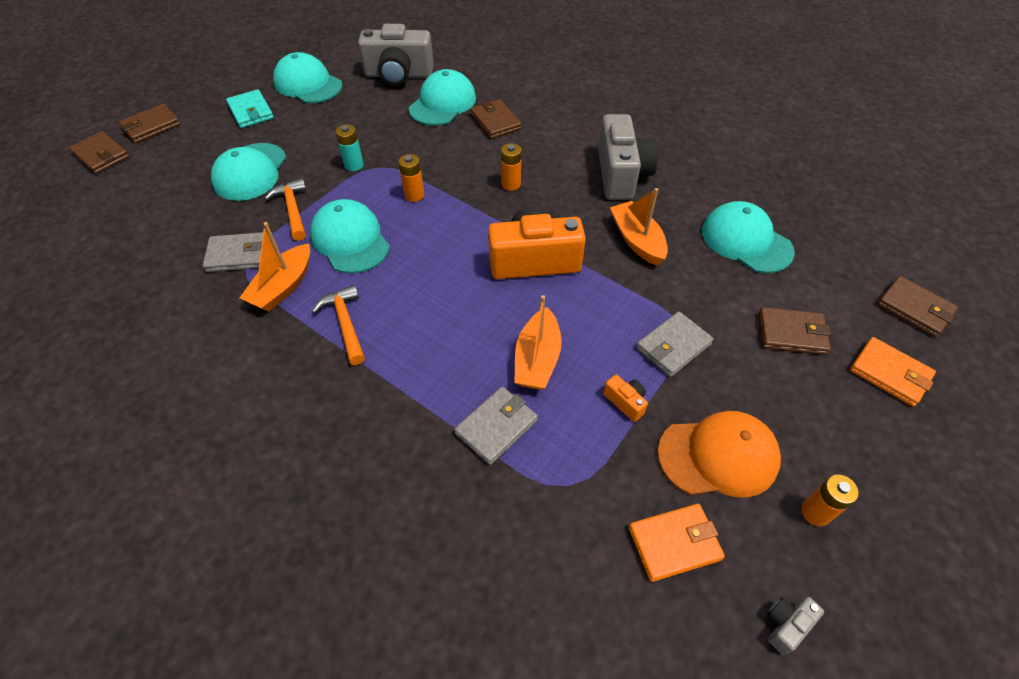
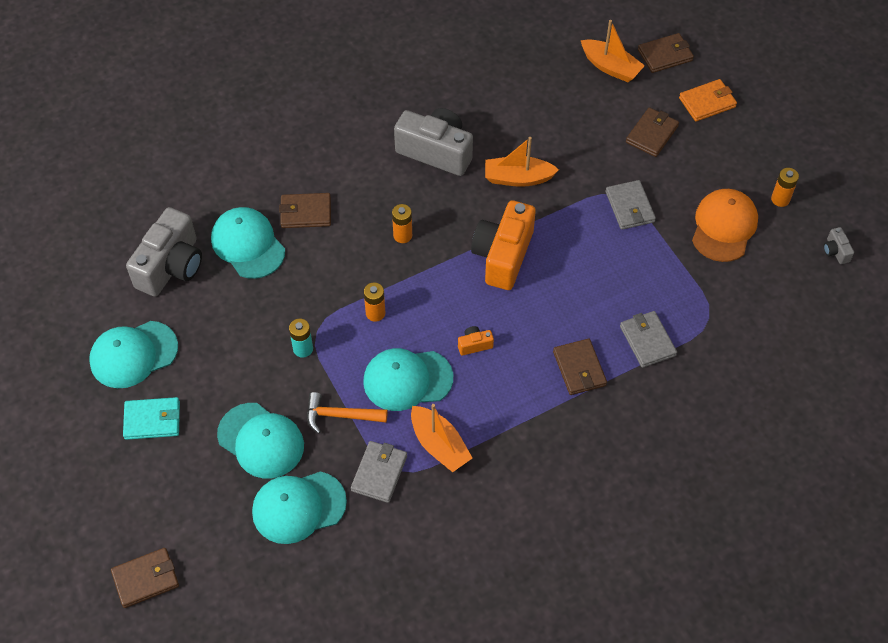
camera: 65 degrees left, 5 degrees up
(151, 126) = (119, 523): brown wallet -> brown wallet (579, 368)
(345, 323) = (505, 409): orange hammer -> none
(537, 359) = (601, 293): orange boat -> orange boat (610, 67)
(625, 402) = (662, 257): orange camera -> orange camera (474, 345)
(674, 543) = (770, 279): orange wallet -> none
(746, 241) = (555, 111): turquoise cap -> turquoise cap (298, 507)

